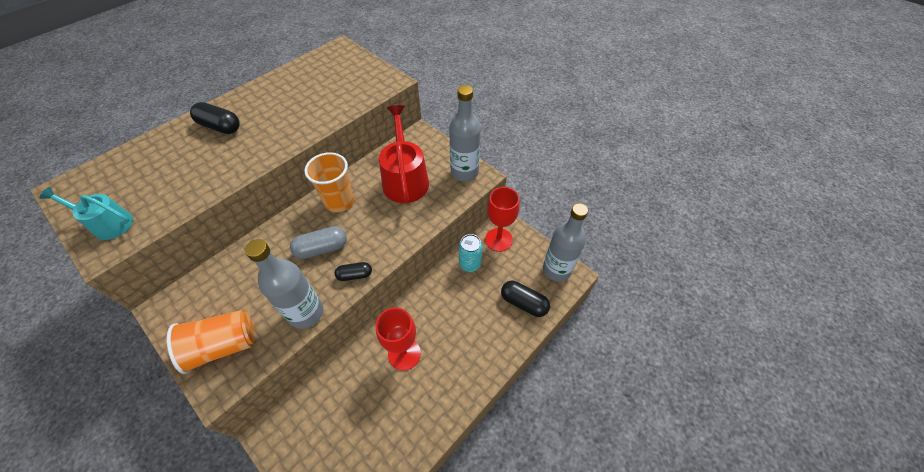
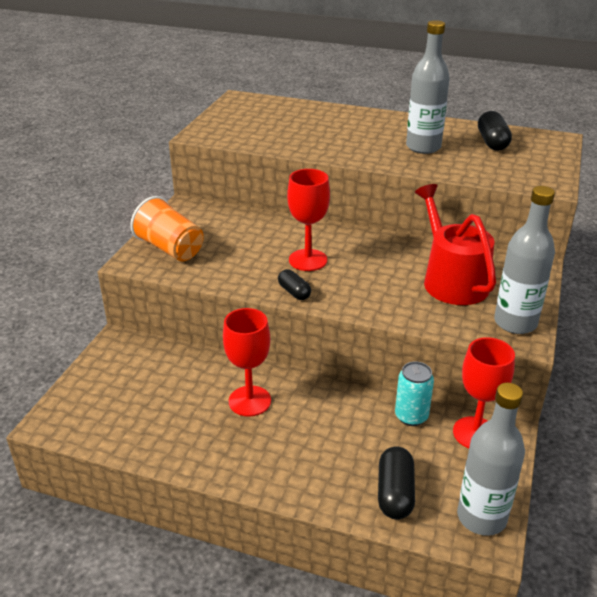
camera: 65 degrees right, 20 degrees down
(109, 224) = (223, 127): turquoise watering can -> none
(220, 127) = (367, 126): black capsule -> black capsule (492, 142)
(306, 313) = (230, 279): grey bottle -> grey bottle (423, 147)
(322, 249) = (308, 260): grey capsule -> red goblet
(339, 201) = (375, 248): orange cup -> none
(405, 179) = (452, 280): red watering can -> red watering can turned 75 degrees counterclockwise

